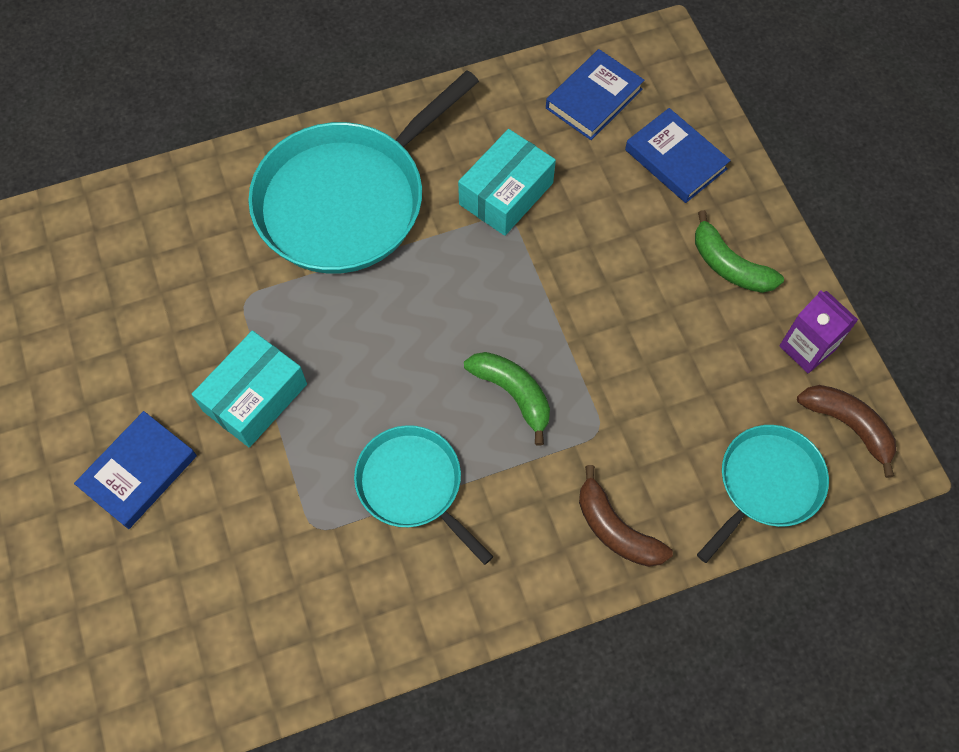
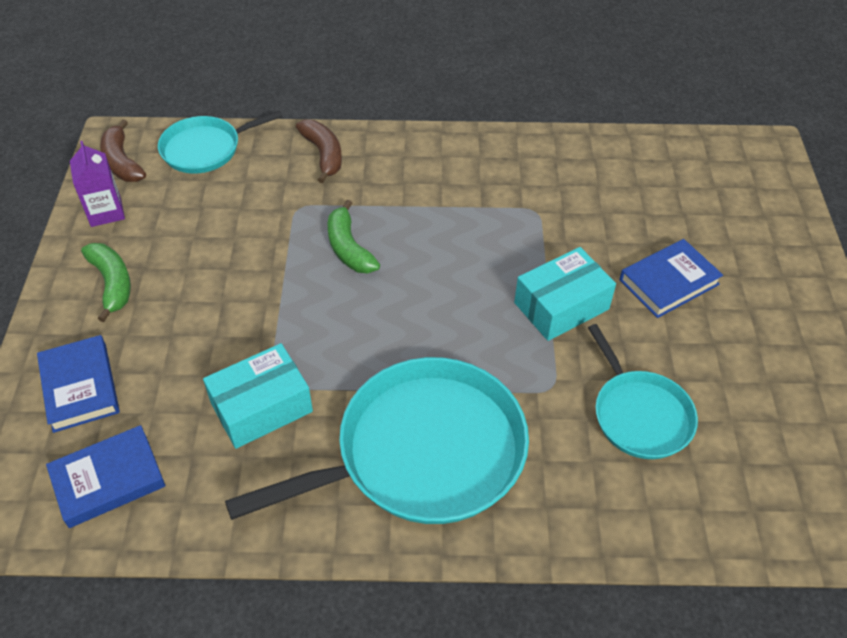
camera: 160 degrees left, 15 degrees down
(413, 485) = (453, 215): turquoise pan -> turquoise pan (639, 414)

